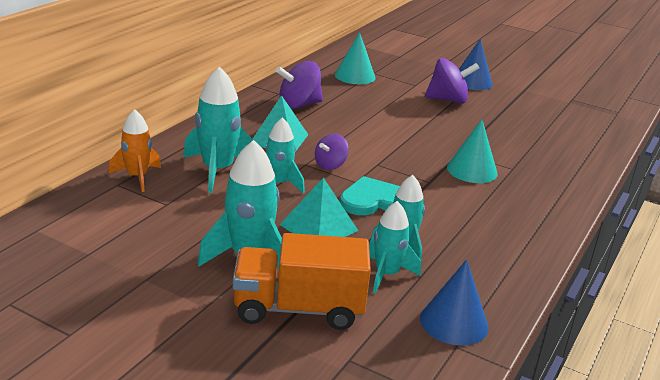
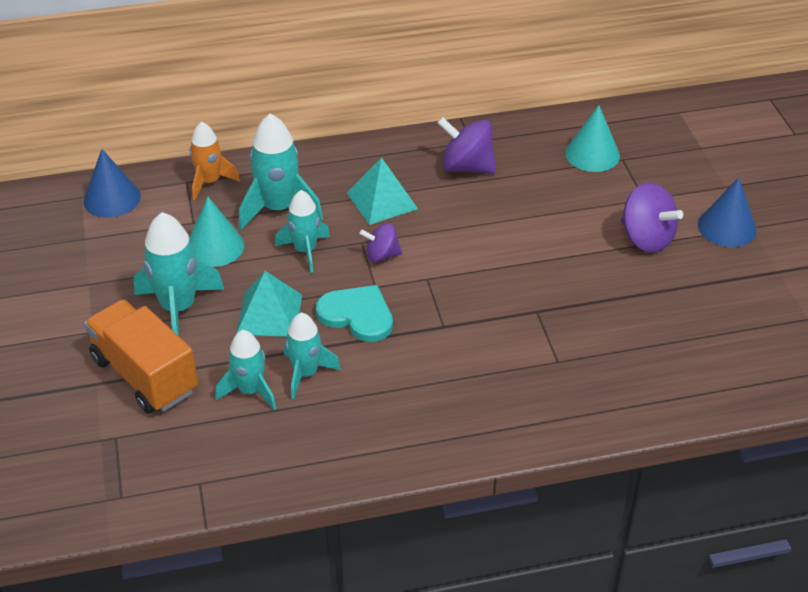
camera: 50 degrees right, 15 degrees up
(454, 322) = (230, 465): blue cone -> blue cone (112, 198)
(472, 170) = (509, 338): turquoise cone -> turquoise cone (214, 246)

